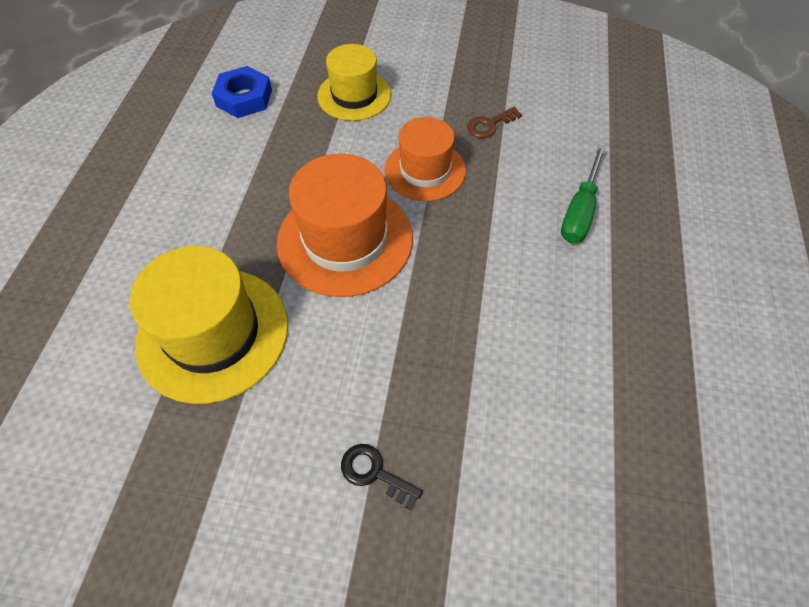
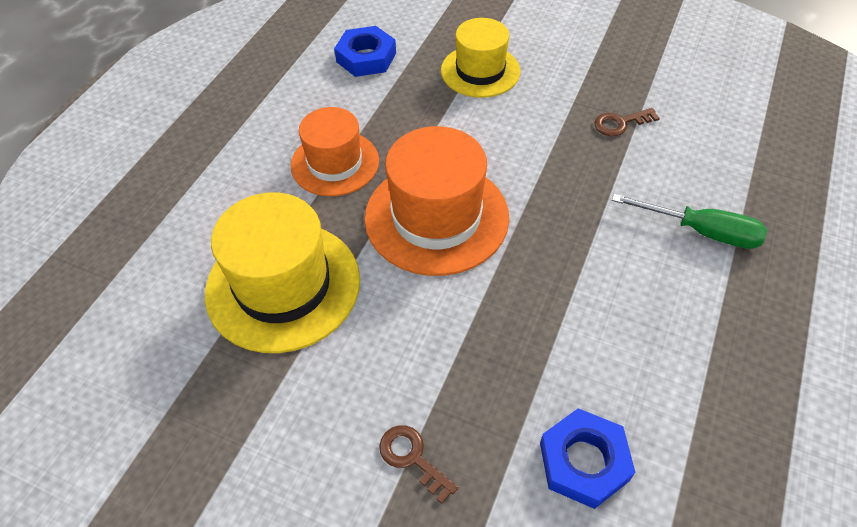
camera: 15 degrees right, 5 degrees down
(374, 473) = (412, 458): black key -> brown key
(425, 170) = (537, 160): orange hat -> orange hat (335, 163)
(527, 440) = (583, 461): none -> blue nut
(580, 211) = (701, 231): green screwdriver -> green screwdriver turned 105 degrees counterclockwise

